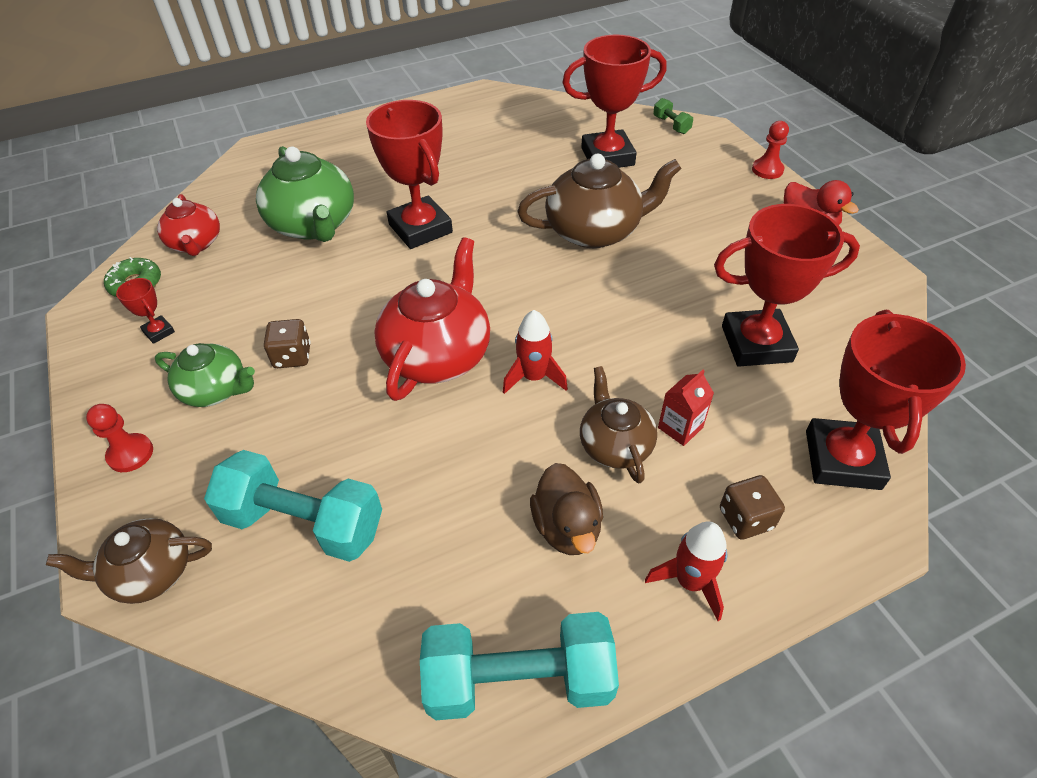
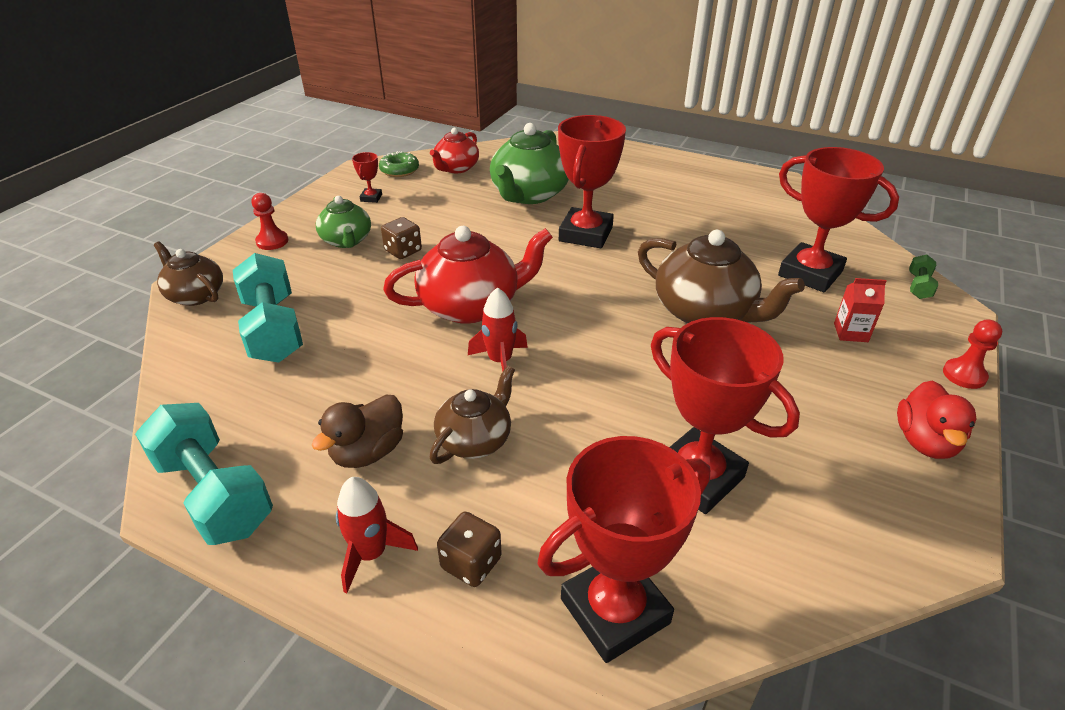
camera: 50 degrees right, 10 degrees down
(680, 427) = (534, 470): red carton -> red carton (850, 332)

